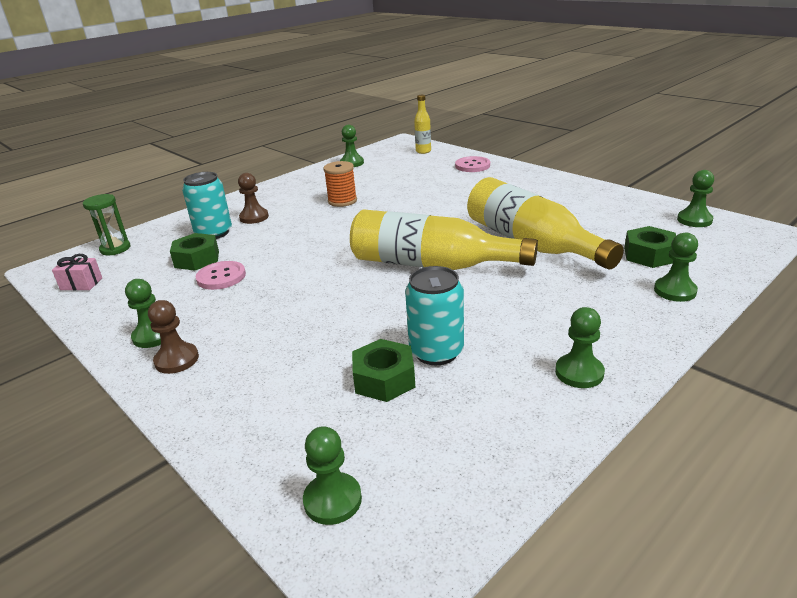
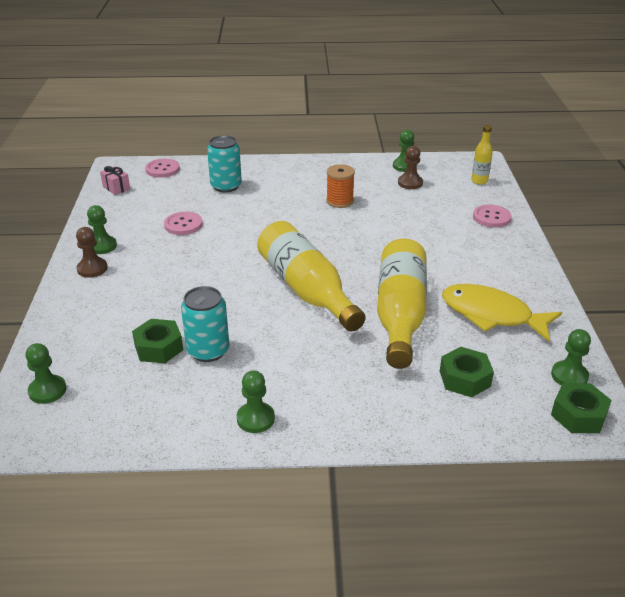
camera: 40 degrees right, 5 degrees up
(115, 249) = (162, 169): green hourglass -> pink button
(197, 259) = (190, 203): green nut -> green nut (578, 415)
(254, 217) = (266, 185): brown pawn -> brown pawn (410, 183)
(585, 213) = (491, 315): none -> yellow fish
(675, 291) = (422, 415): green pawn -> none

